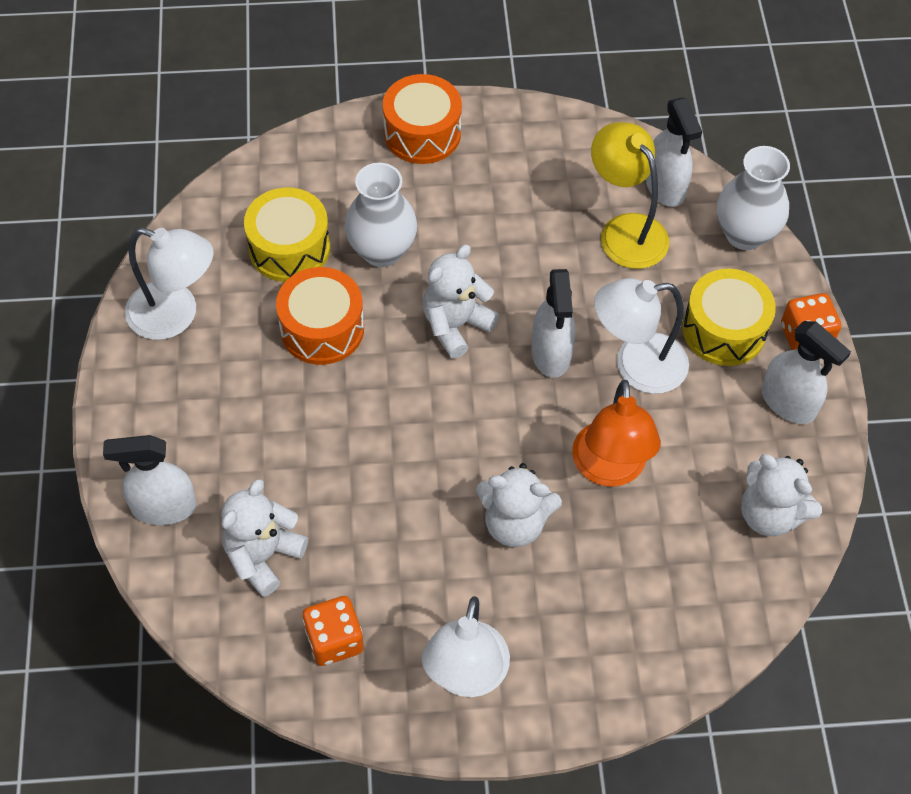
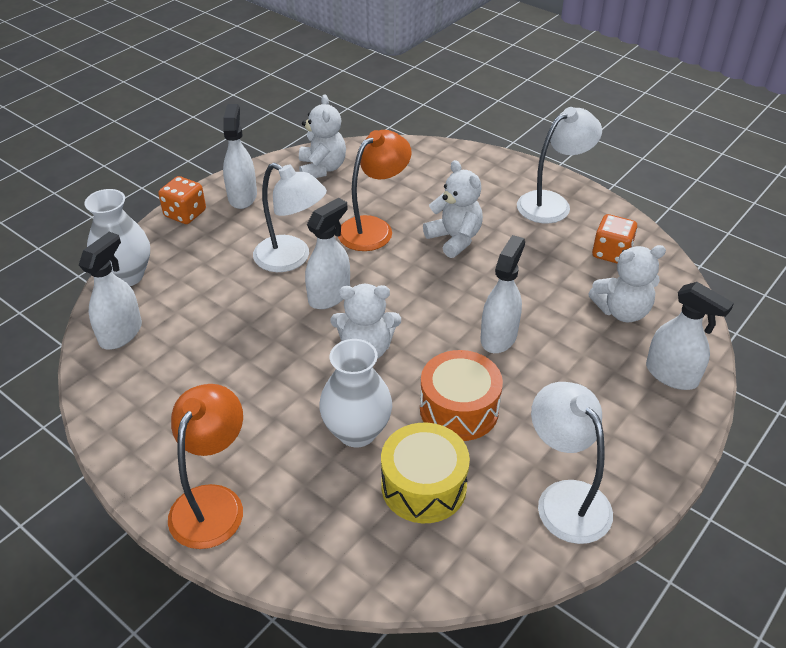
camera: 135 degrees left, 15 degrees down
(355, 428) = (499, 337): none -> white spray bottle
(422, 133) = (213, 502): orange drum -> orange lamp
(625, 230) = (186, 327): yellow lamp -> none
(724, 330) = (219, 243): yellow drum -> none

